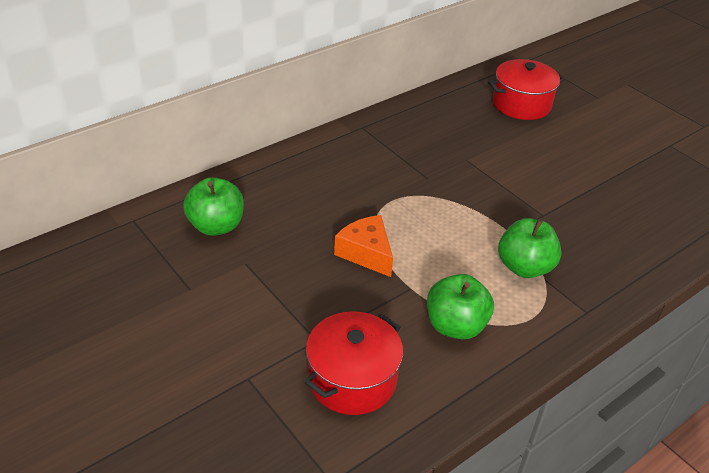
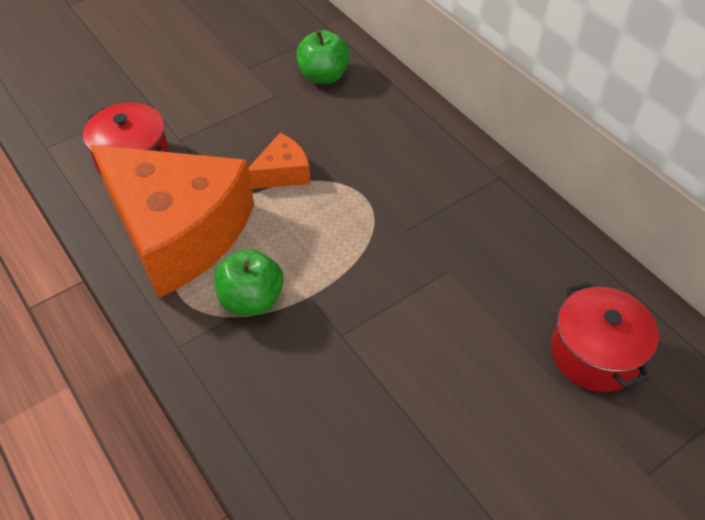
camera: 95 degrees right, 10 degrees up
(455, 326) = (178, 231): green apple -> orange cheese

